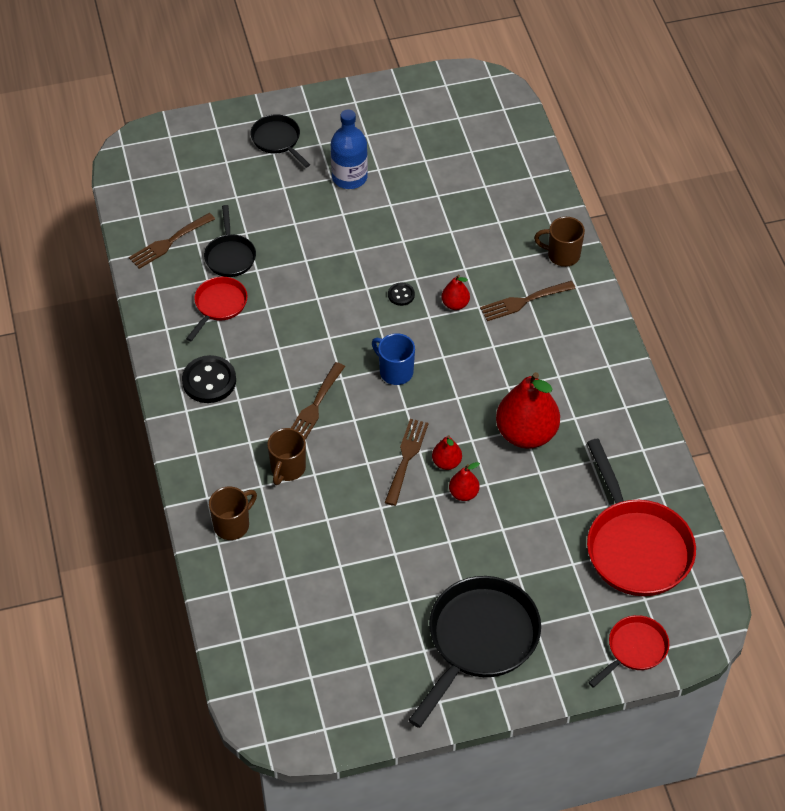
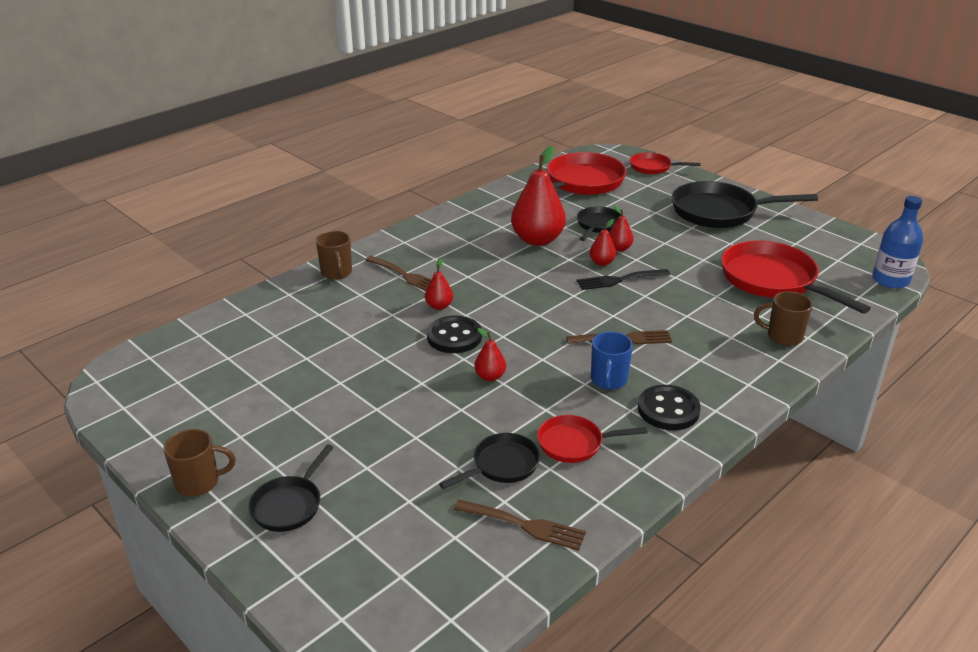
camera: 120 degrees left, 20 degrees down
(287, 469) = (699, 330): brown mug -> brown mug (199, 483)
(317, 585) = (773, 280): none -> red pan
(331, 294) = (490, 376): none -> red pear
(349, 177) = (318, 423): blue bottle -> blue bottle (890, 280)
(395, 371) = (542, 312): blue mug -> blue mug (608, 380)
(401, 295) = (454, 337): black button -> black button, size x1.94
(406, 458) = (619, 280): brown fork -> black fork
(523, 503) = (598, 225): none -> black pan

